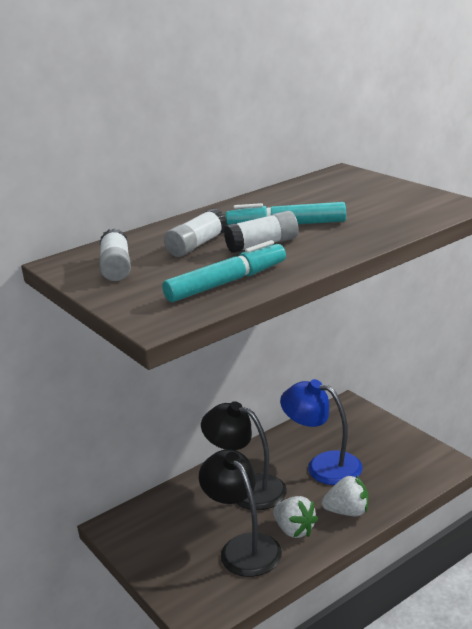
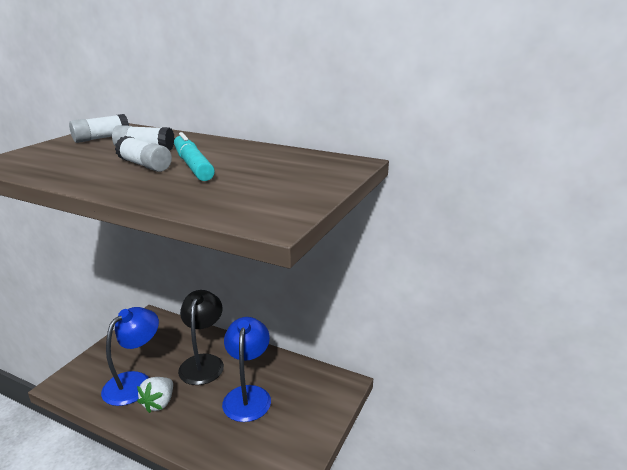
camera: 60 degrees right, 0 degrees up
(226, 283) = (61, 167): turquoise marker -> none
(243, 547) = (135, 382): black lamp -> blue lamp
(347, 512) = (189, 428): white strawberry -> none

